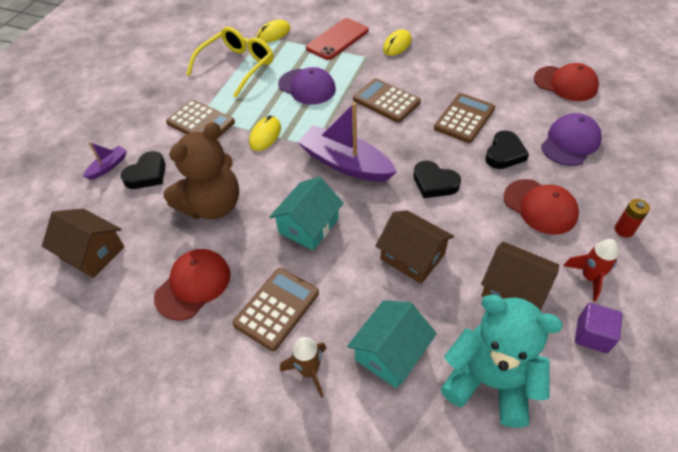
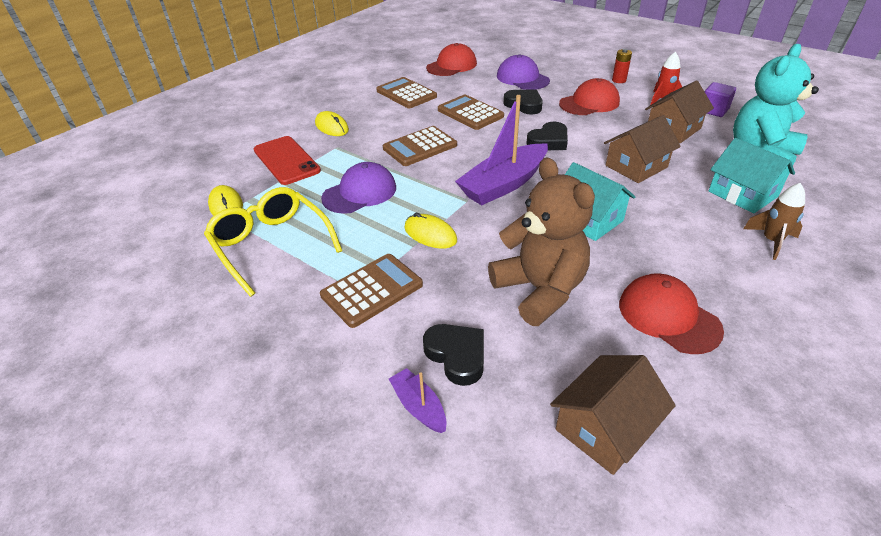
camera: 75 degrees left, 10 degrees down
(276, 308) = (699, 253): brown calculator -> brown calculator (406, 94)

